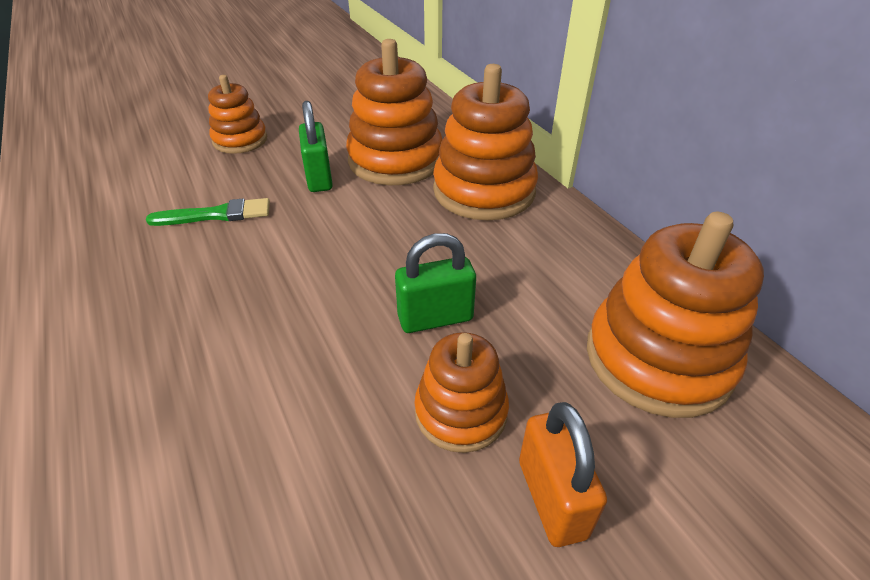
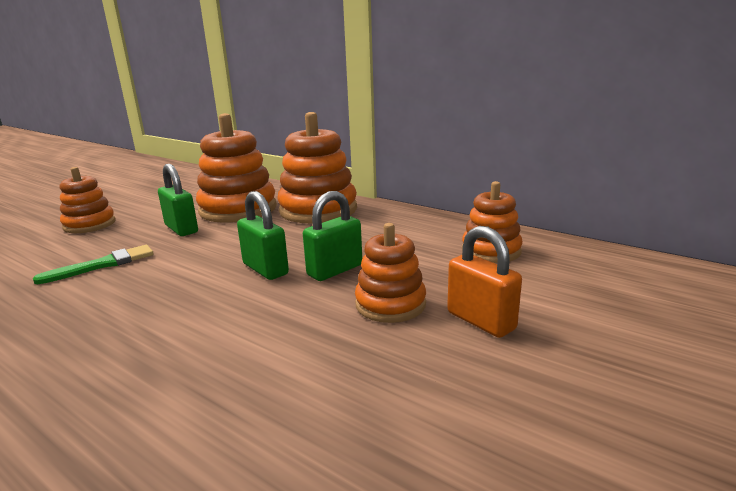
camera: 25 degrees left, 20 degrees down
(362, 285) = (265, 269): none -> green padlock
(658, 358) = (491, 251): orange stacking toy -> orange stacking toy, size x0.60

